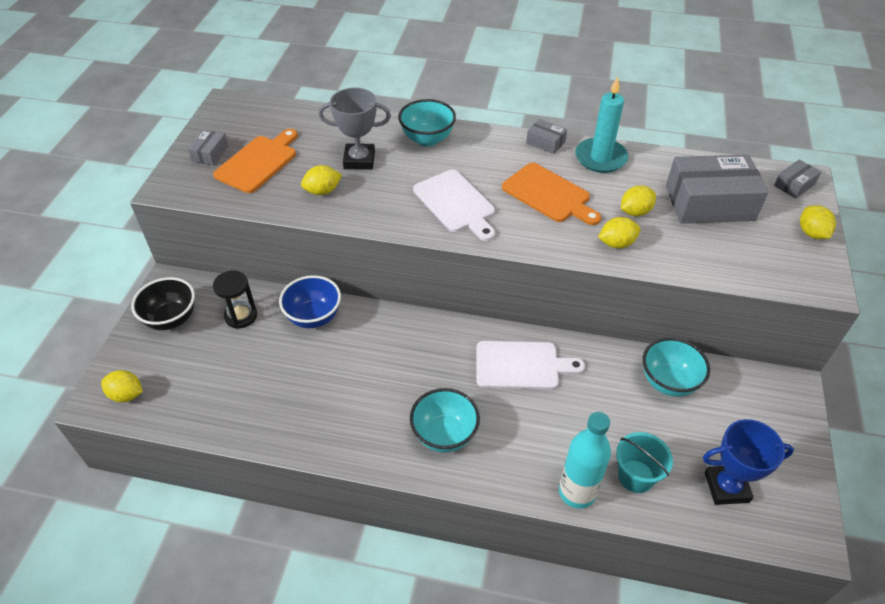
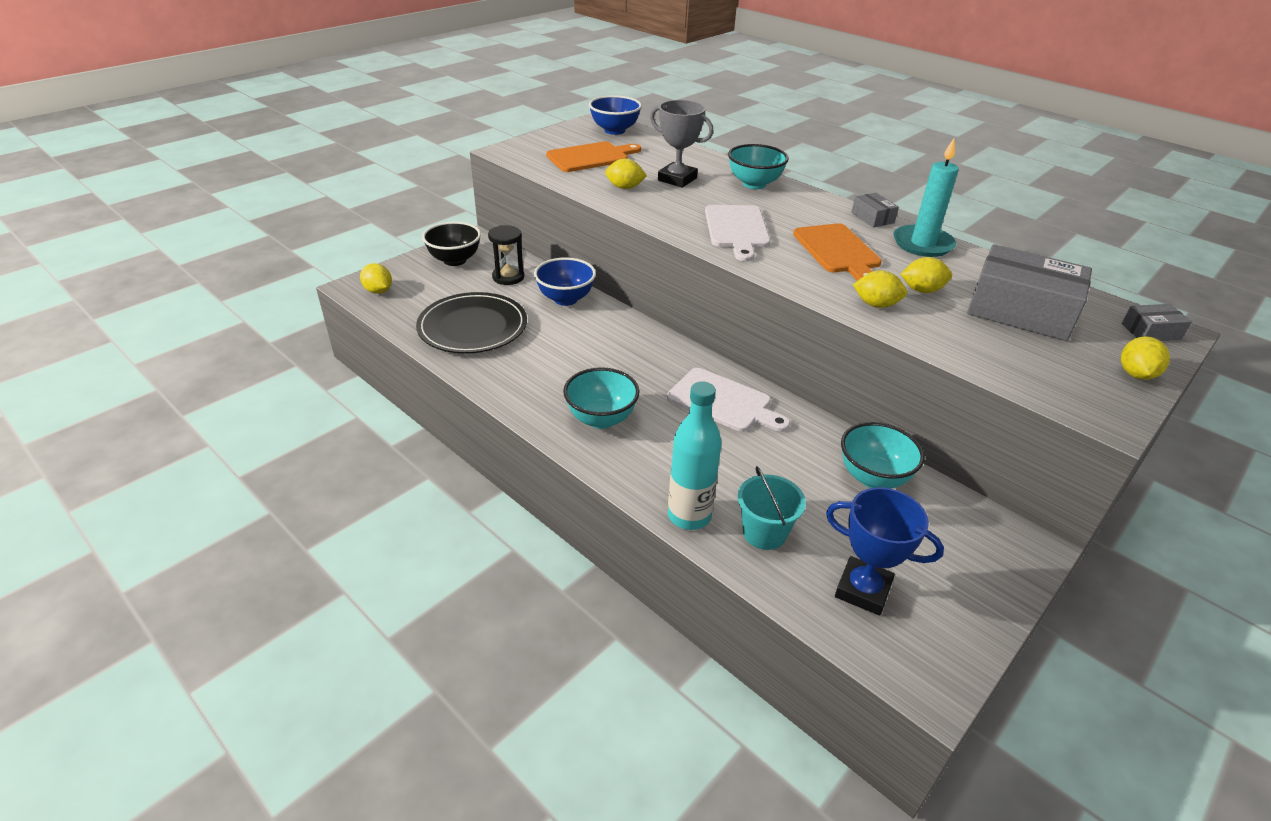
camera: 30 degrees right, 10 degrees down
(210, 153) = (558, 142): grey box -> none
(250, 115) = (614, 130): none -> blue bowl
(256, 392) = (473, 327): none -> black plate

